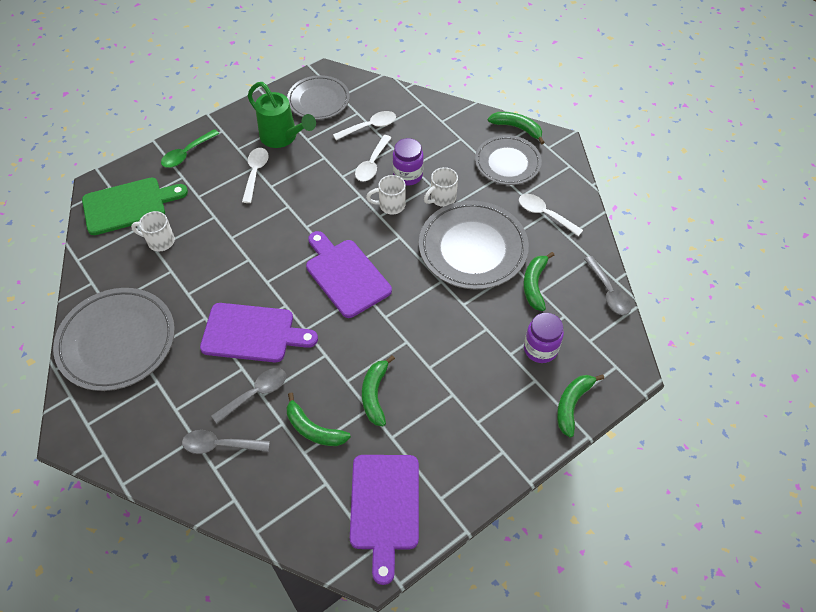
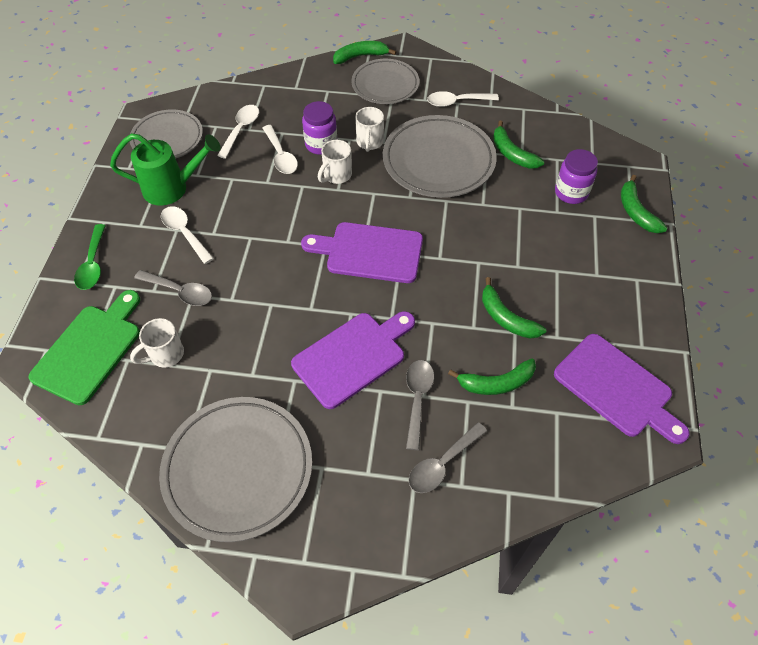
camera: 45 degrees left, 0 degrees up
(608, 292) = (563, 122): grey spoon -> grey spoon (180, 292)

